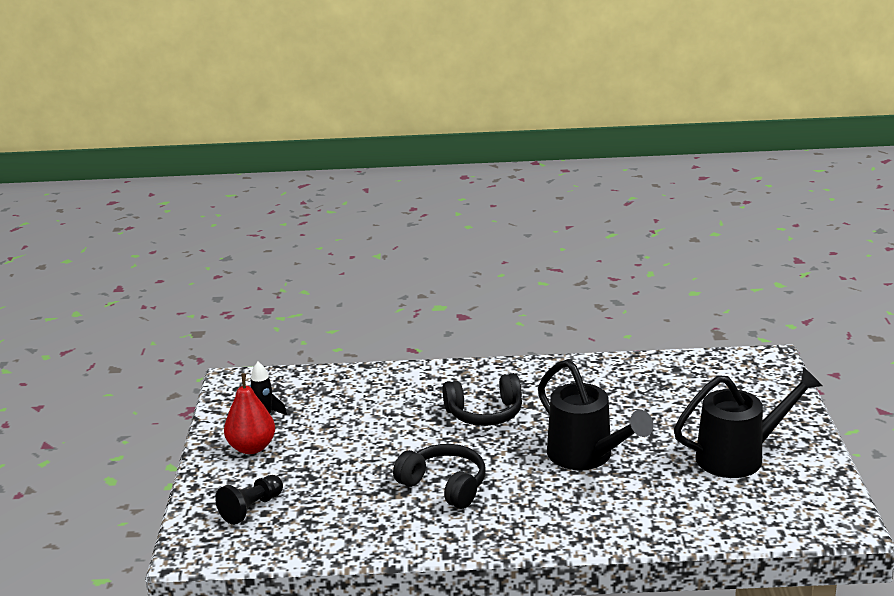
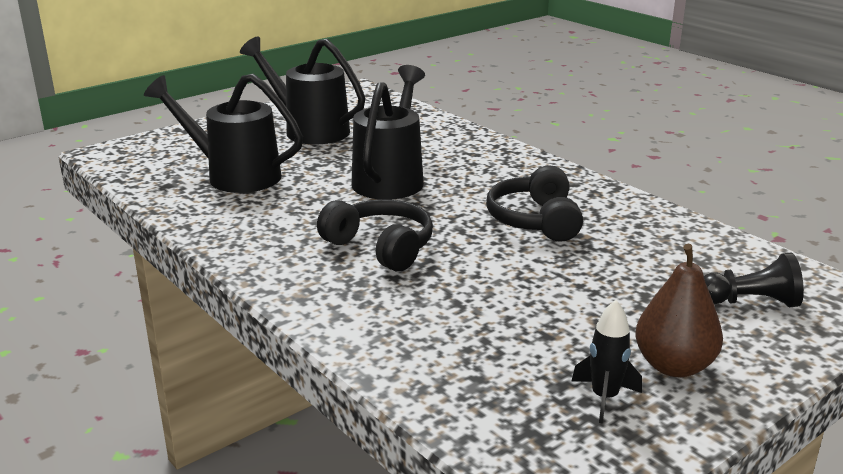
camera: 130 degrees left, 0 degrees up
(252, 447) = (673, 366): red pear -> brown pear
(666, 396) = (234, 175): none -> black watering can

